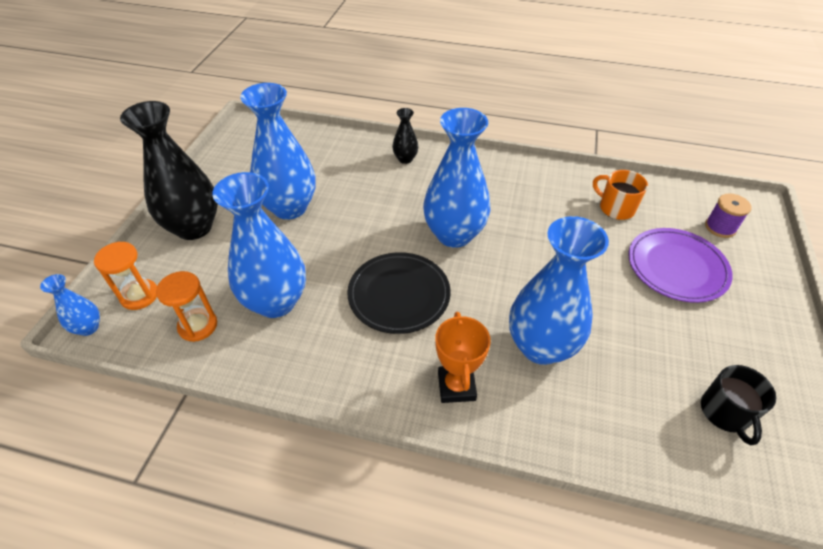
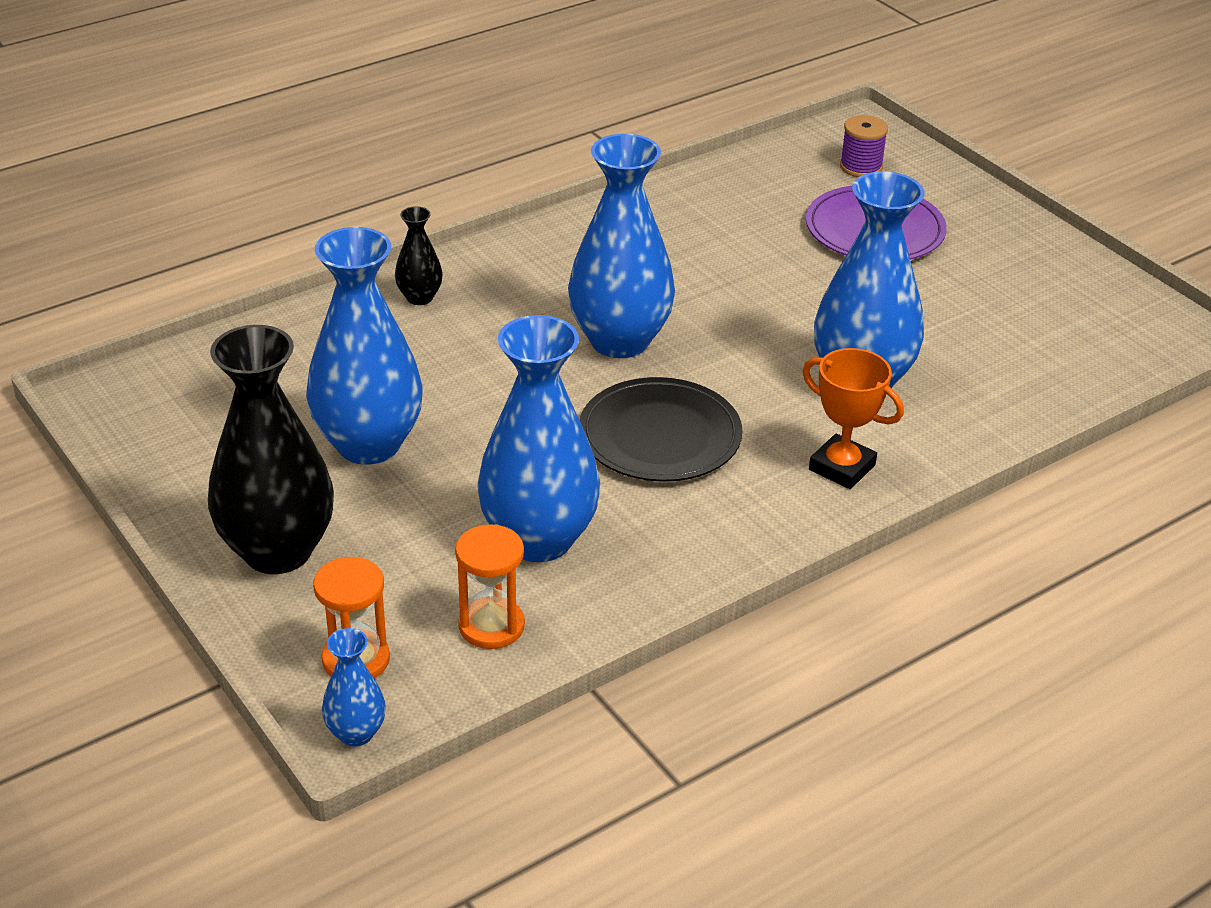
camera: 50 degrees left, 10 degrees down
(615, 208) = (741, 207): orange mug -> none
(725, 413) = (1064, 325): black mug -> none

